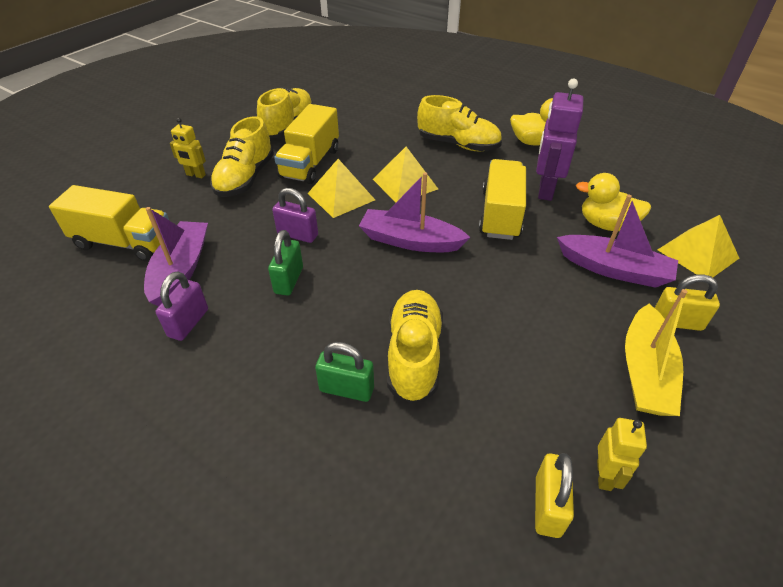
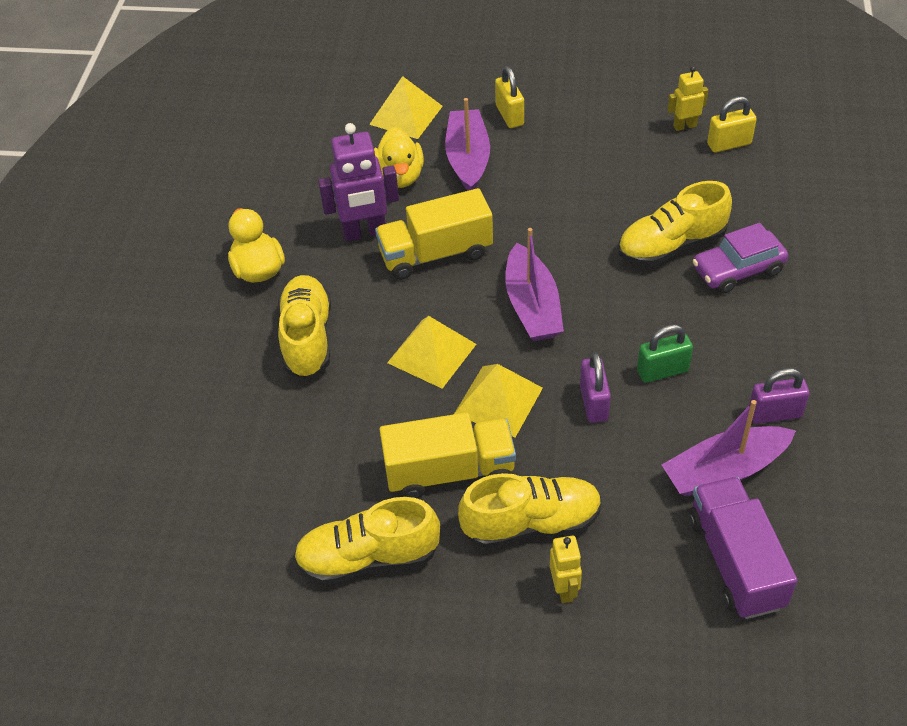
camera: 115 degrees left, 5 degrees up
(124, 242) = (735, 561): yellow truck -> purple truck
(346, 389) = (737, 270): green padlock -> purple car
(645, 372) = (578, 123): yellow boat -> none

